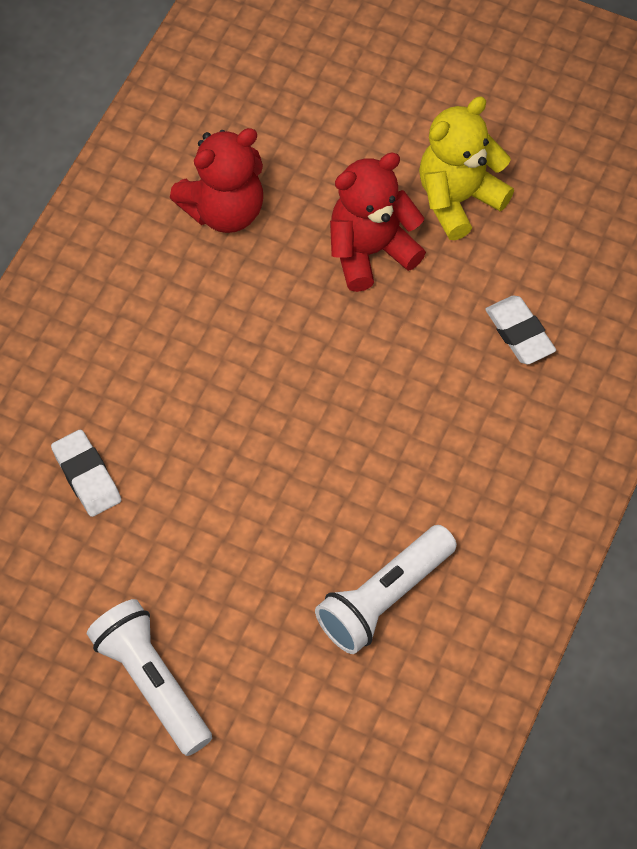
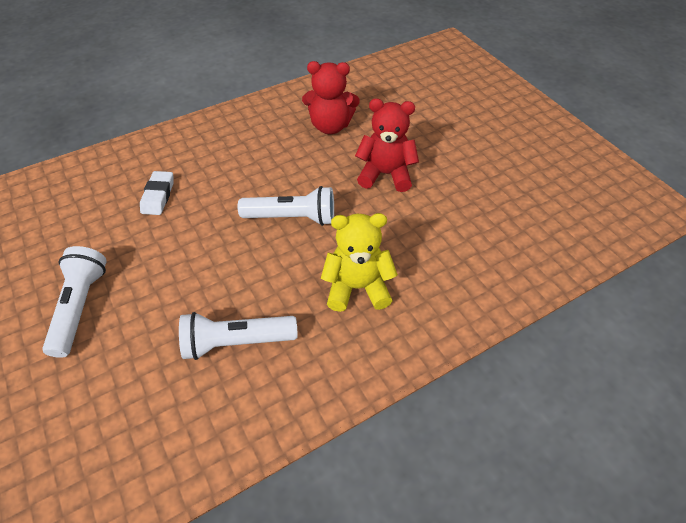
camera: 35 degrees right, 10 degrees down
(303, 395) = (292, 217): none -> white flashlight
(458, 199) = (451, 174): yellow teddy bear -> yellow teddy bear (357, 287)
(519, 333) = (435, 251): white eraser -> none

